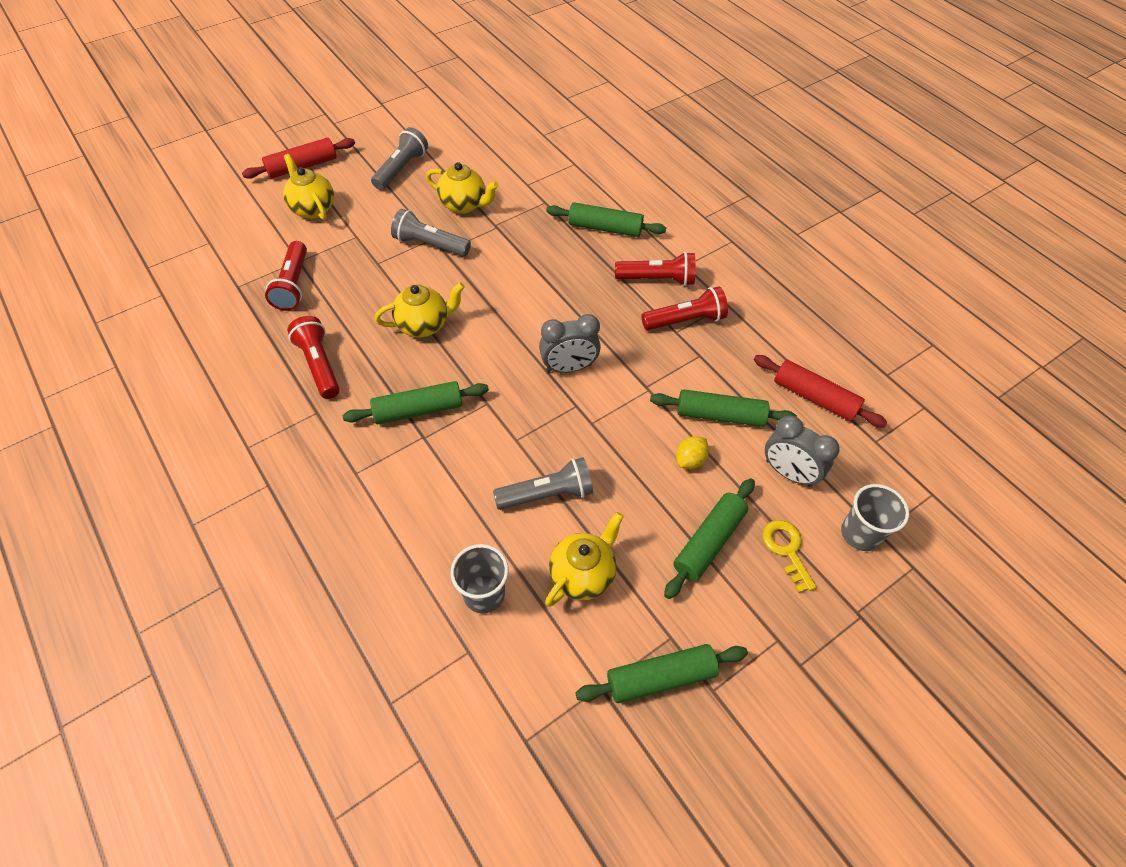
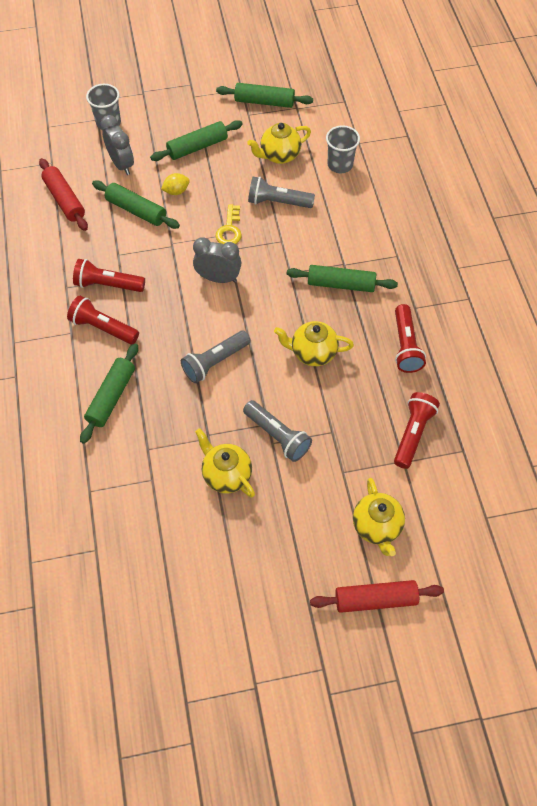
camera: 155 degrees left, 5 degrees up
(401, 169) = (270, 553): grey flashlight -> grey flashlight (215, 362)
(605, 228) = (111, 397): green rolling pin -> green rolling pin turned 75 degrees clockwise
(786, 550) = (156, 129): yellow key -> yellow key (229, 230)

